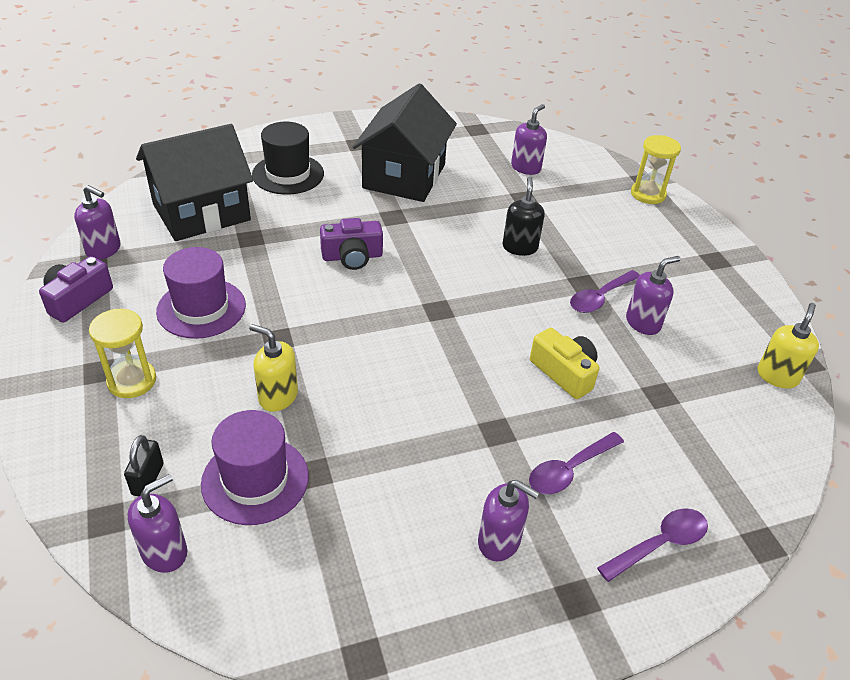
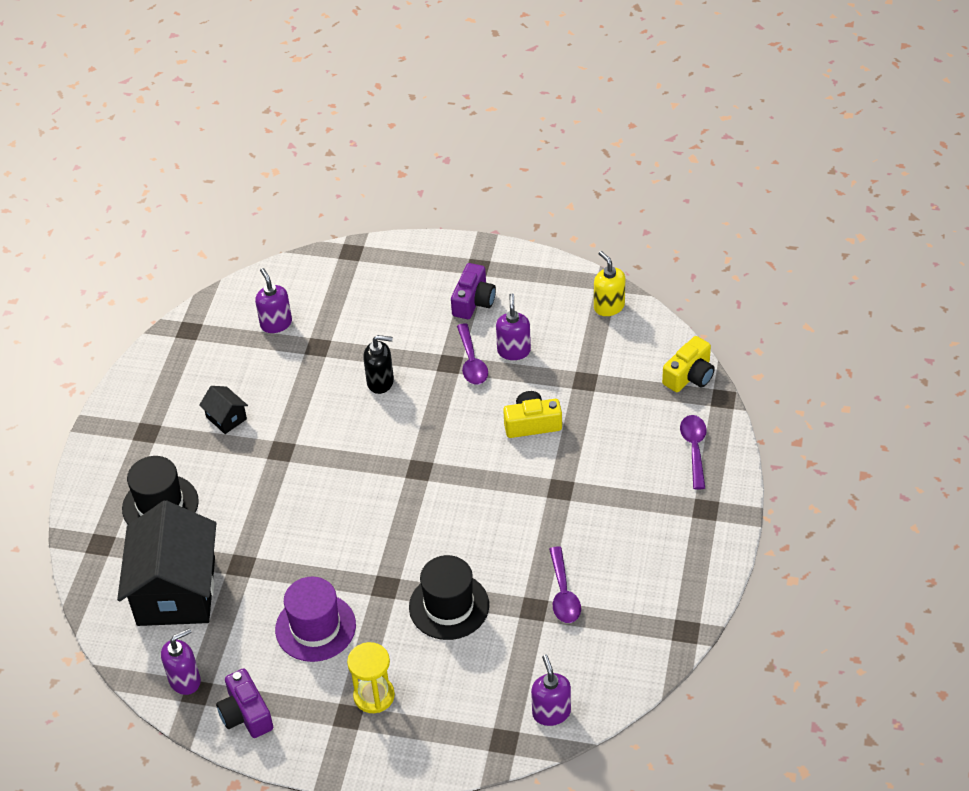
camera: 55 degrees left, 5 degrees up
(148, 479) = (482, 708): black padlock -> none
(255, 480) = (520, 644): purple hat -> none
(278, 396) = (449, 606): yellow soap dispenser -> black hat
(352, 256) = (316, 501): purple camera -> purple camera (473, 301)
(404, 176) = (226, 418): black house -> black house, size x0.42
(499, 541) = (646, 529): purple soap dispenser -> none
(520, 247) = (380, 382): black soap dispenser -> black soap dispenser turned 150 degrees clockwise
(569, 470) = (615, 465): purple spoon -> purple spoon (563, 593)
(648, 194) = (371, 260): yellow hourglass -> none
(762, 492) = (689, 376): none -> yellow camera

